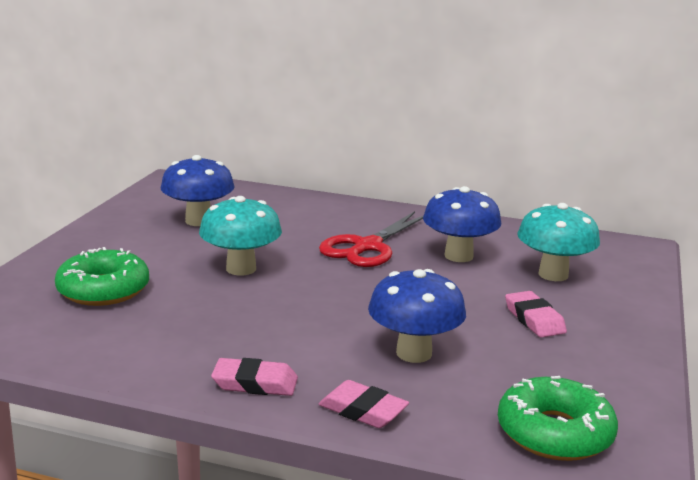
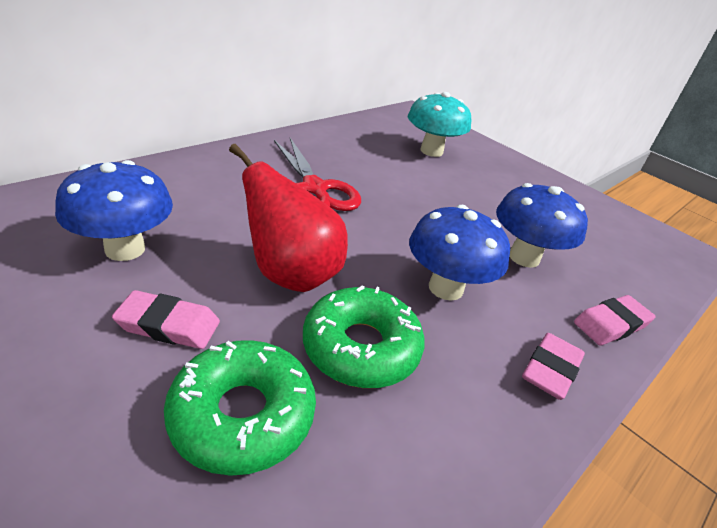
camera: 65 degrees left, 15 degrees up
(241, 269) = (291, 274): turquoise mushroom -> red pear
(458, 256) = (372, 164): blue mushroom -> blue mushroom (445, 288)
(534, 319) = (493, 188): pink eraser -> pink eraser (168, 325)
(554, 433) = (649, 256): green donut -> green donut (361, 347)

